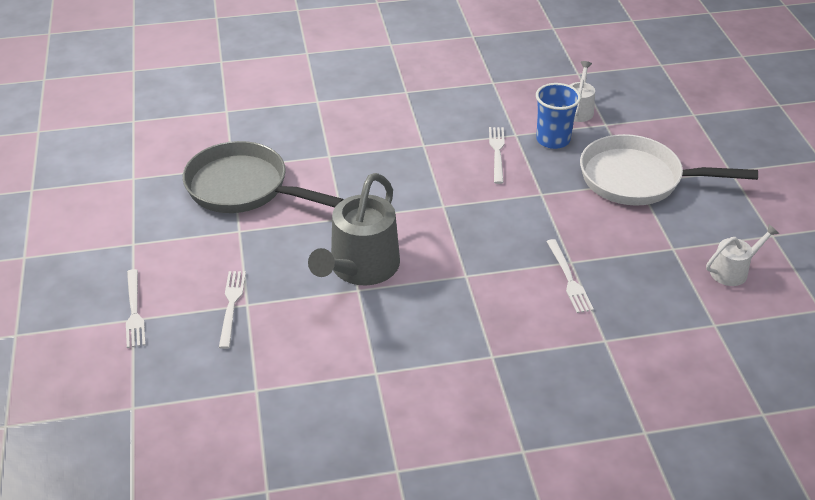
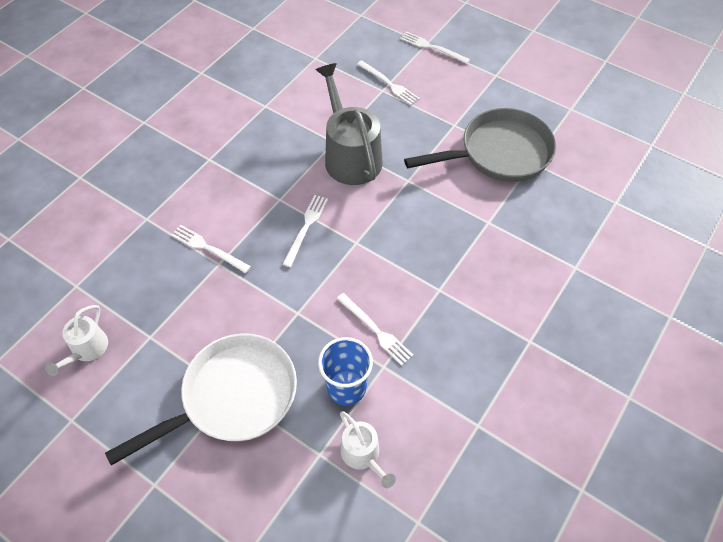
camera: 135 degrees right, 15 degrees up
(469, 240) = (306, 227): none -> white fork

